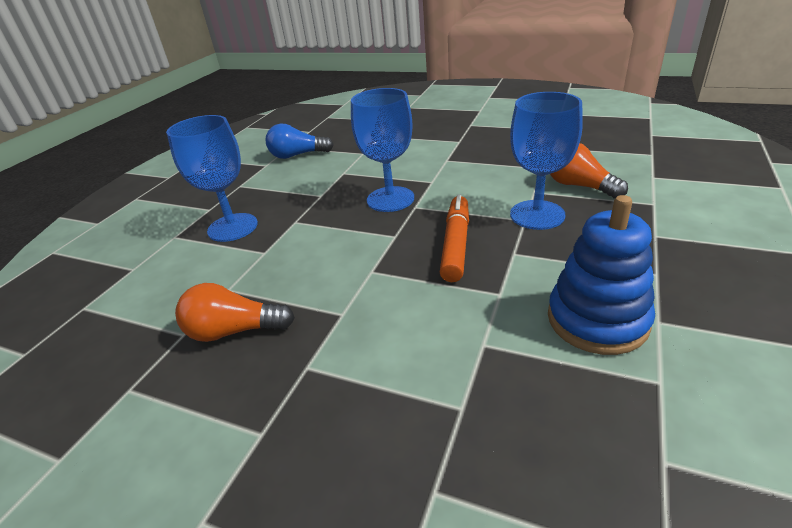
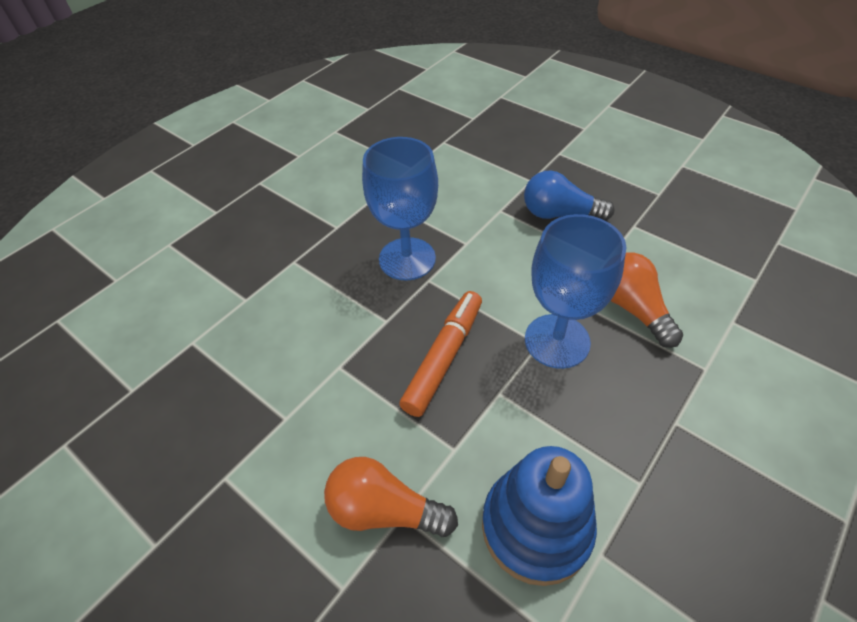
camera: 15 degrees right, 15 degrees up
(232, 227) = (228, 249): blue goblet -> none
(234, 331) = (177, 404): orange light bulb -> orange light bulb (384, 510)
(297, 155) = (338, 149): blue light bulb -> blue light bulb (559, 214)

